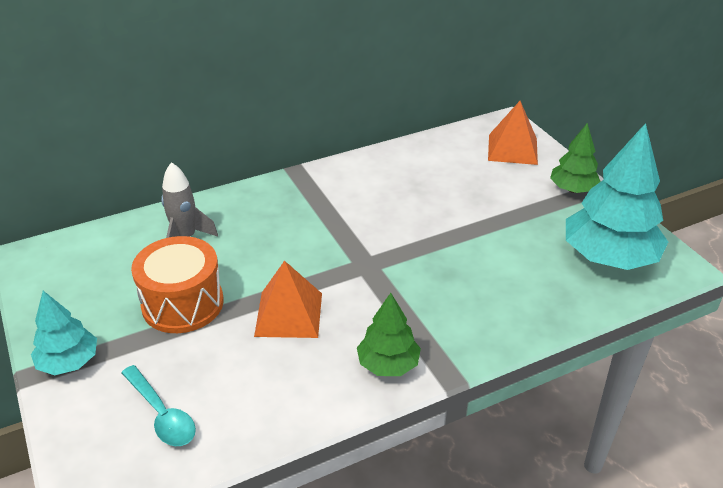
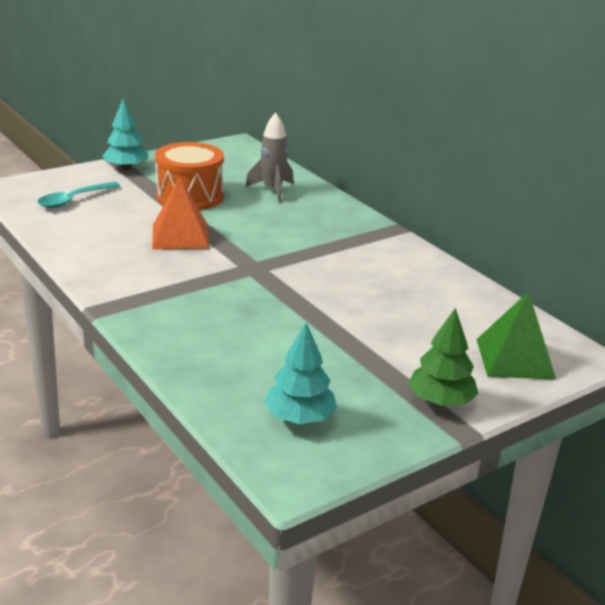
camera: 80 degrees right, 10 degrees down
(388, 364) = (119, 280): green tree -> none
(512, 149) = (515, 358): orange pyramid -> green pyramid
(609, 257) = (299, 418): turquoise tree -> turquoise tree, size x0.55

